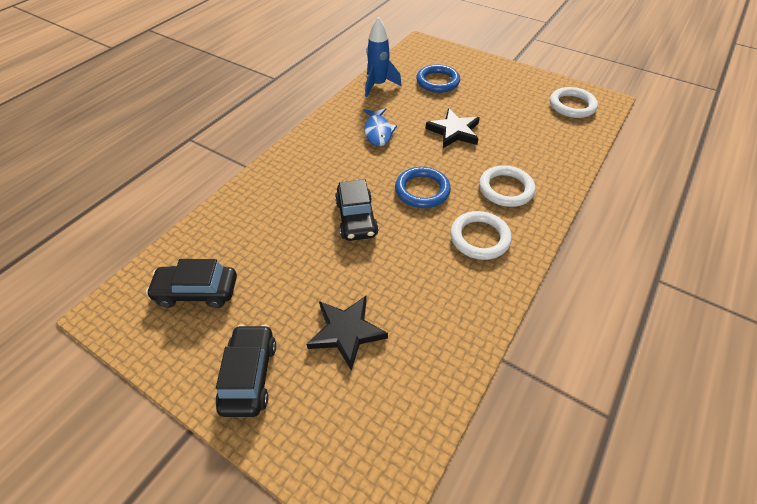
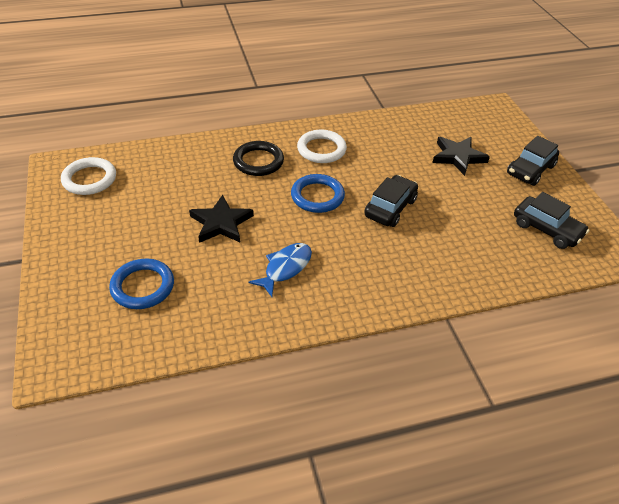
camera: 140 degrees left, 5 degrees down
(378, 85) = (207, 329): blue rocket -> none
(505, 189) = (258, 161): white ring -> black ring

